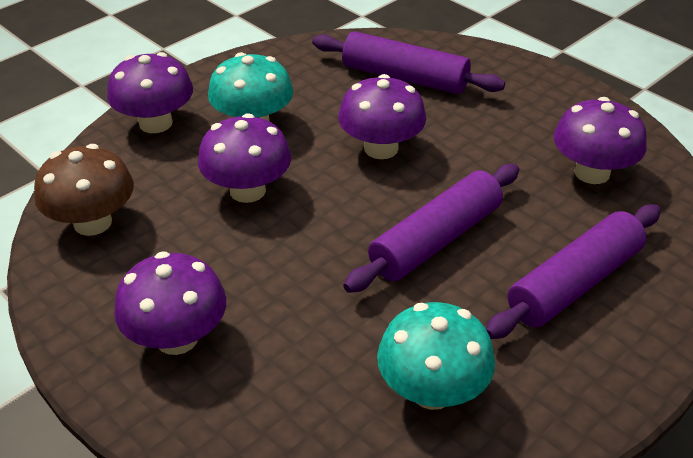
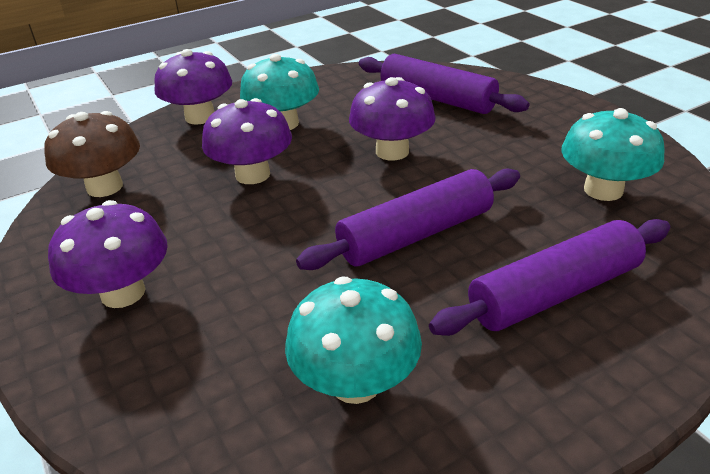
camera: 15 degrees right, 5 degrees down
(592, 172) = (603, 190): purple mushroom -> turquoise mushroom

